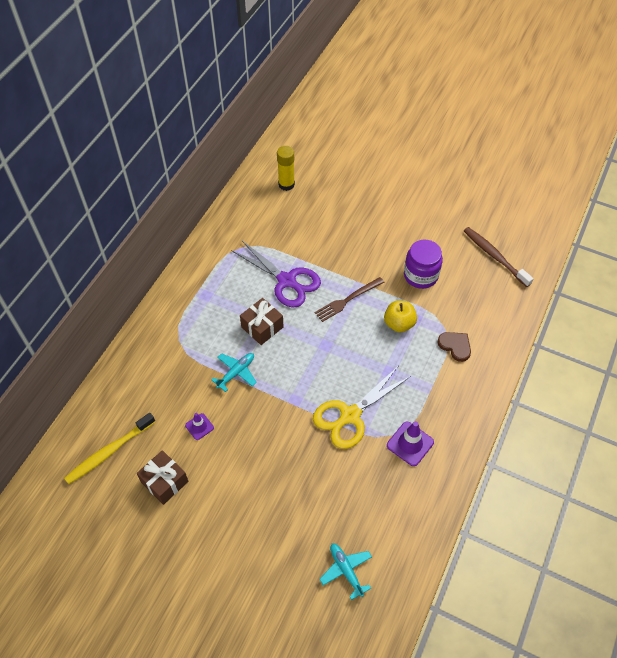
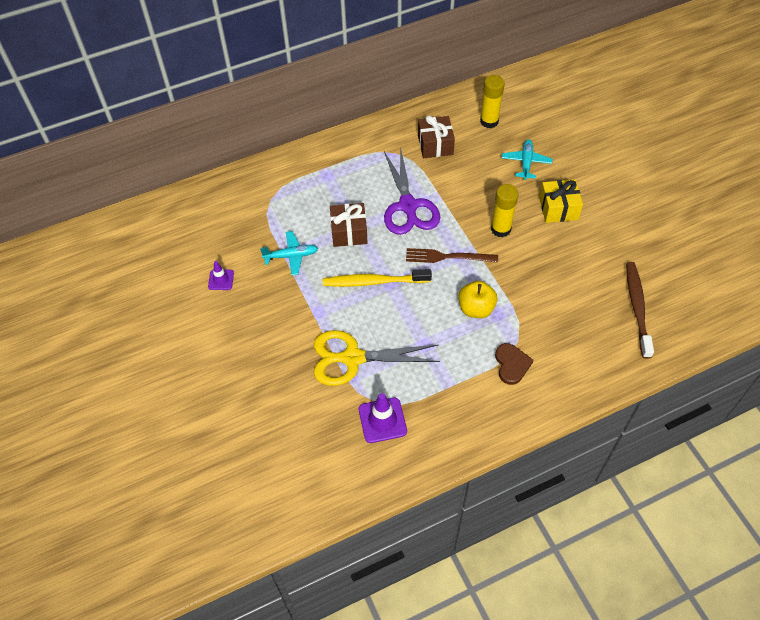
camera: 40 degrees right, 0 degrees up
(109, 452) = (136, 252): yellow toothbrush -> yellow toothbrush (374, 282)
(164, 482) = (154, 304): brown gift -> brown gift (435, 145)
(346, 570) = (224, 483): turquoise plane -> turquoise plane (526, 162)
(364, 257) = (501, 229): none -> yellow glue stick
(388, 220) = (558, 208): none -> yellow gift
(420, 275) = (540, 278): purple jar -> none

